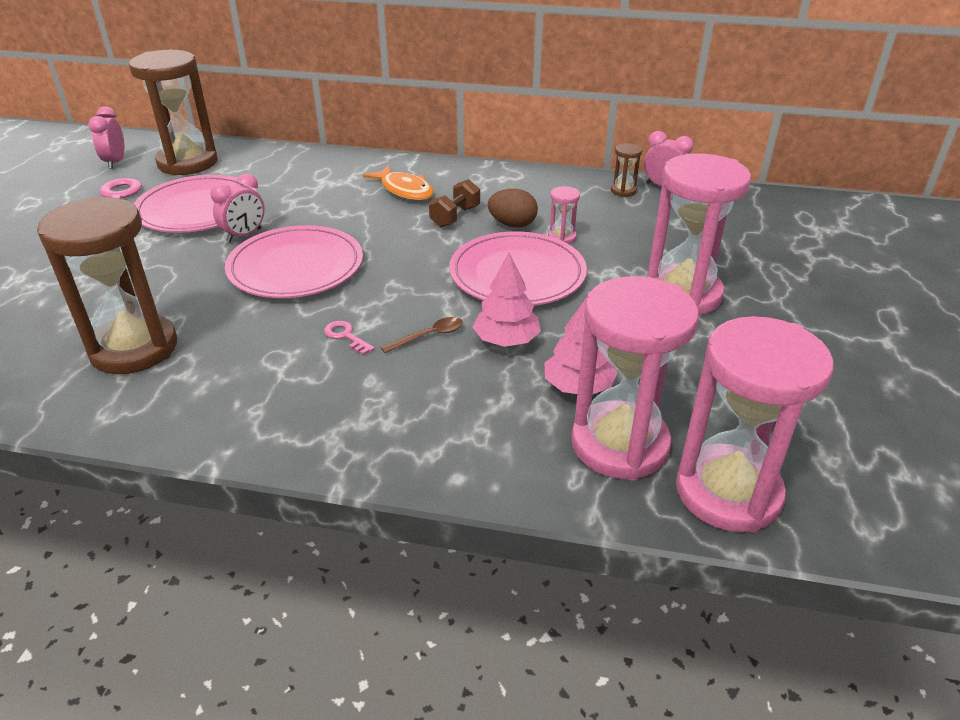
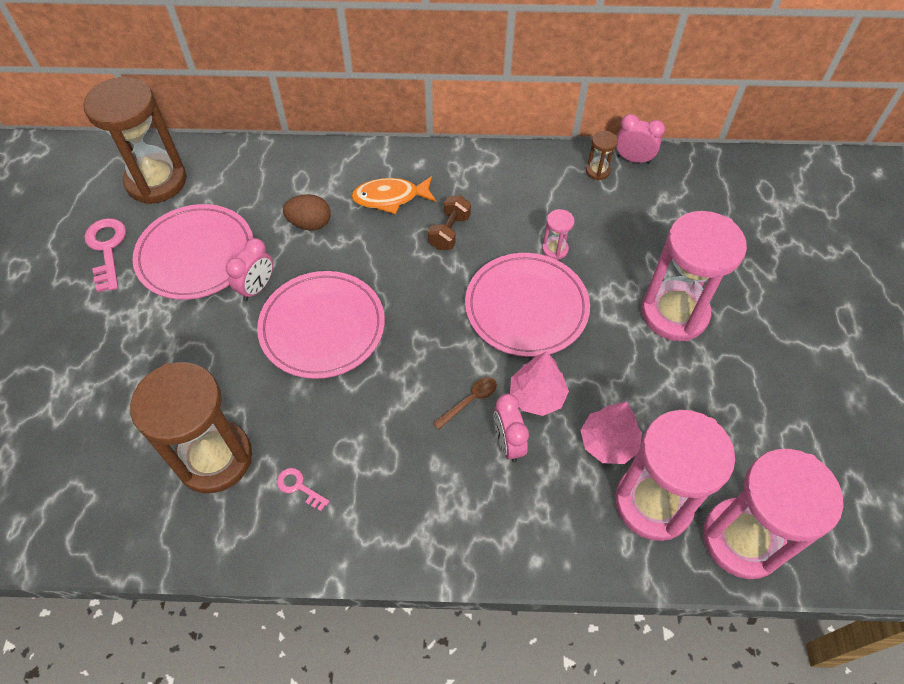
camera: 10 degrees left, 20 degrees up
(115, 162) = (80, 190): pink clock -> pink clock (508, 443)
(346, 336) = (397, 412): pink key -> pink key (299, 487)
(404, 190) = (390, 198): orange fish -> orange fish turned 135 degrees clockwise
(512, 224) = (506, 236): brown egg -> brown egg (310, 224)

